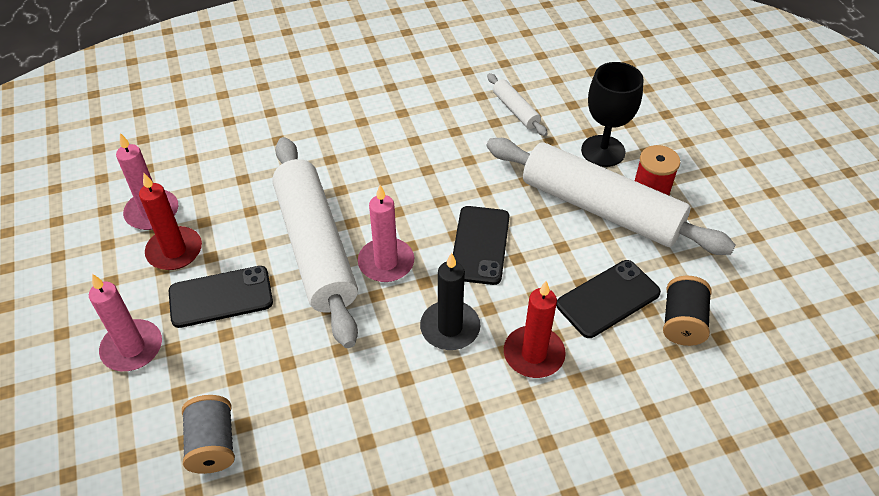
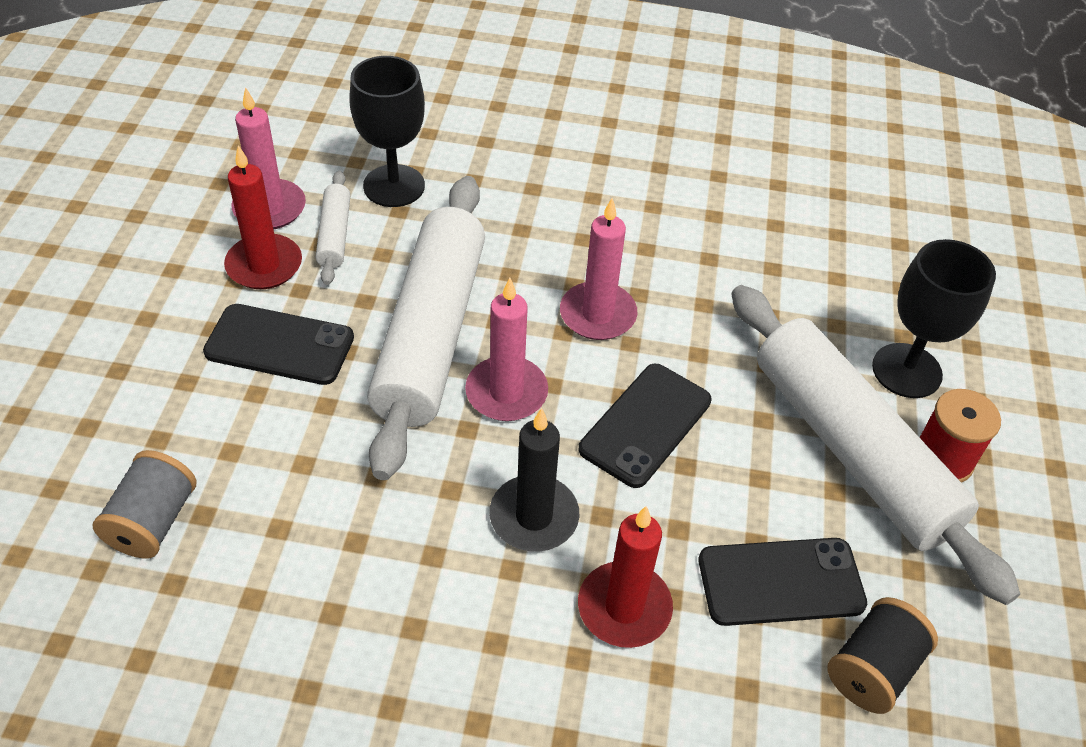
camera: 25 degrees right, 0 degrees up
(132, 348) = (143, 360): pink candle -> pink candle (597, 314)
(228, 164) = (394, 186): none -> black goblet
(515, 110) = (812, 263): white rolling pin -> white rolling pin (334, 235)

